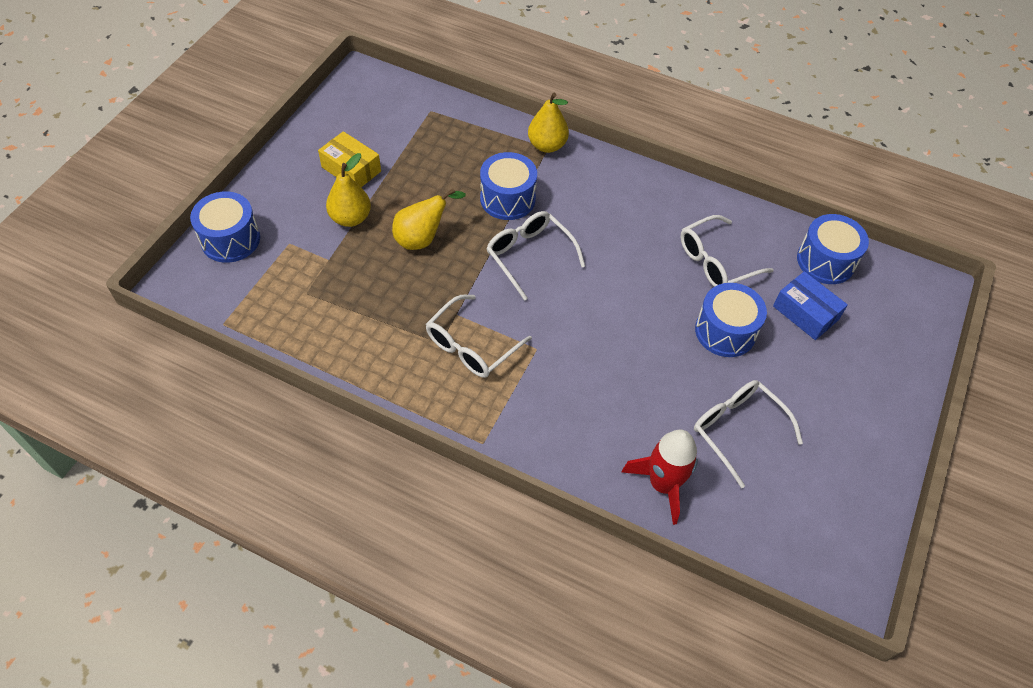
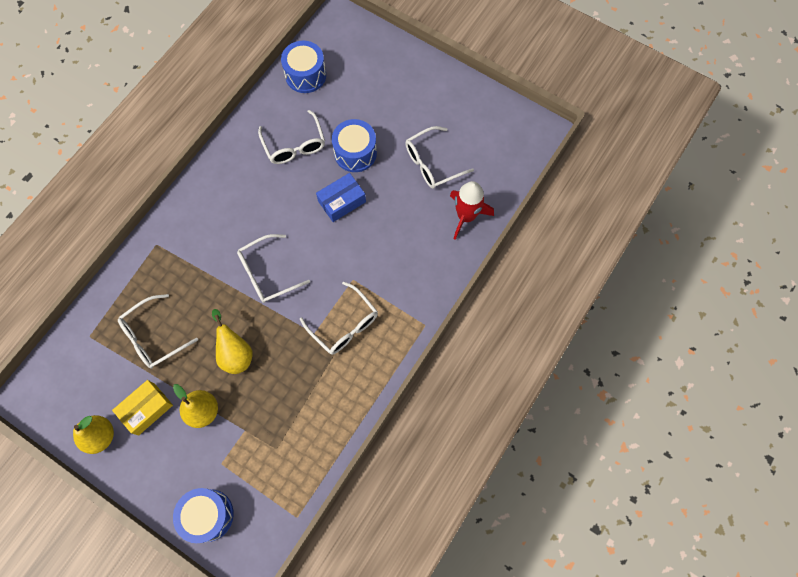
camera: 80 degrees left, 15 degrees up
(436, 163) = (154, 336): none -> white glasses
(507, 199) = (206, 283): blue drum -> none
(547, 145) = (153, 244): yellow pear -> yellow pear (100, 436)
(805, 313) = (347, 100): blue box -> blue box (342, 201)

